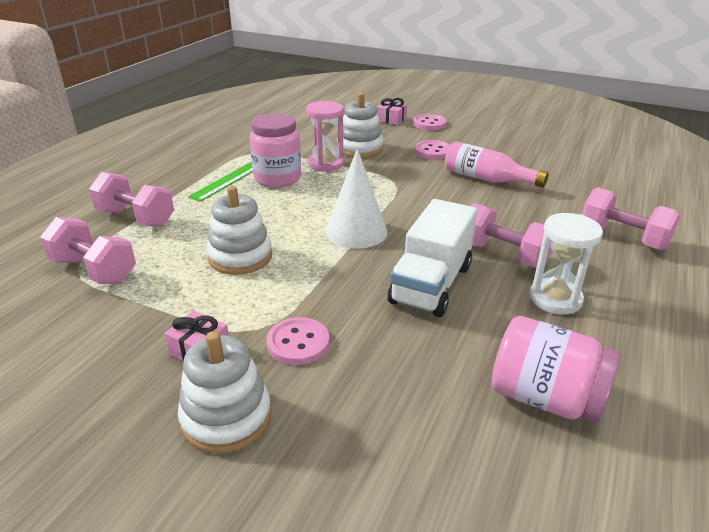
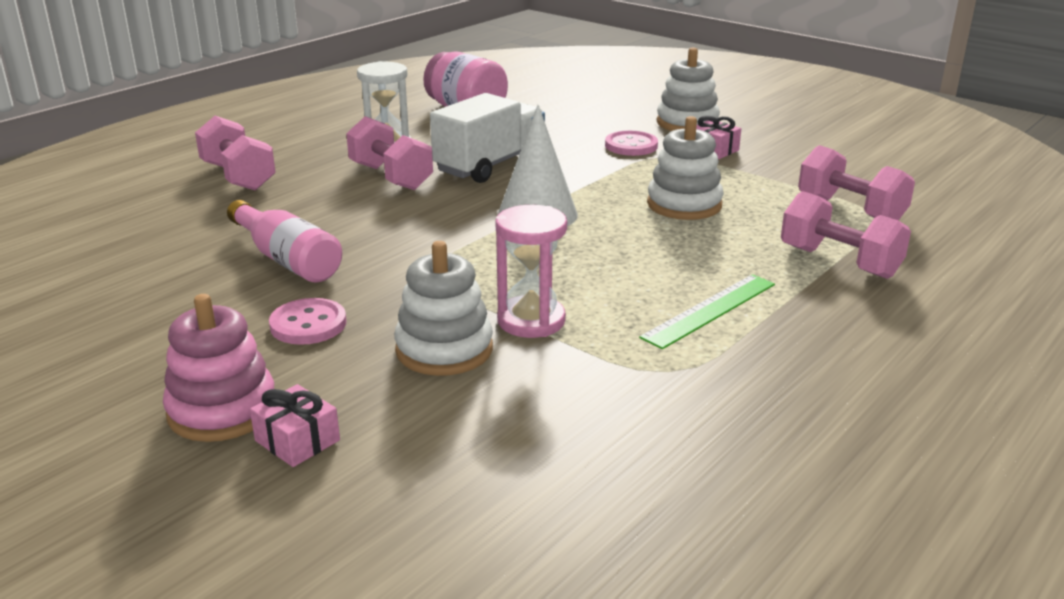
camera: 165 degrees left, 5 degrees down
(277, 178) = (626, 301): pink jar -> none
(429, 123) = (222, 410): pink button -> pink stacking toy

